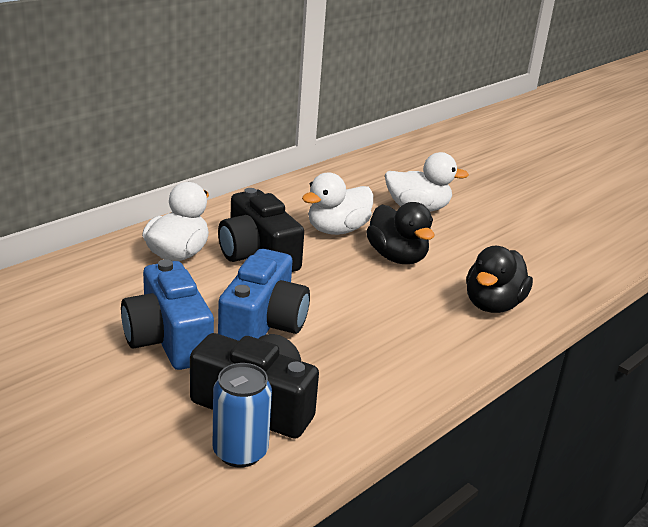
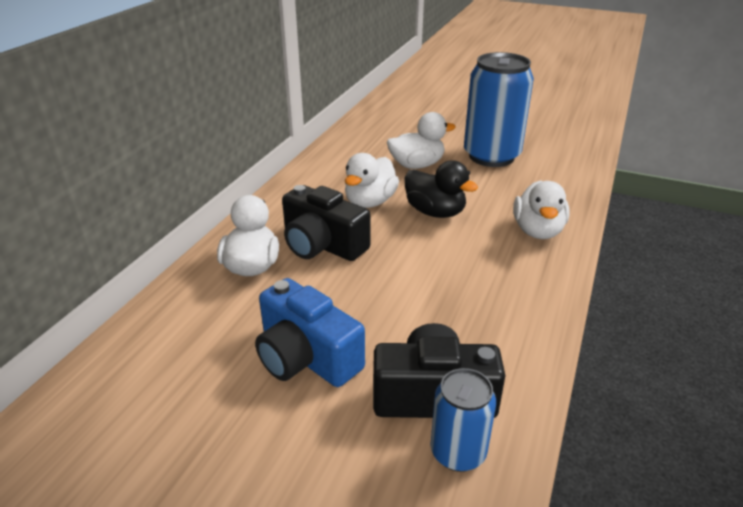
camera: 20 degrees left, 5 degrees up
(263, 323) = (377, 310): blue camera -> none
(493, 305) = (537, 231): black duck -> white duck
(511, 221) = (491, 156): none -> blue can

